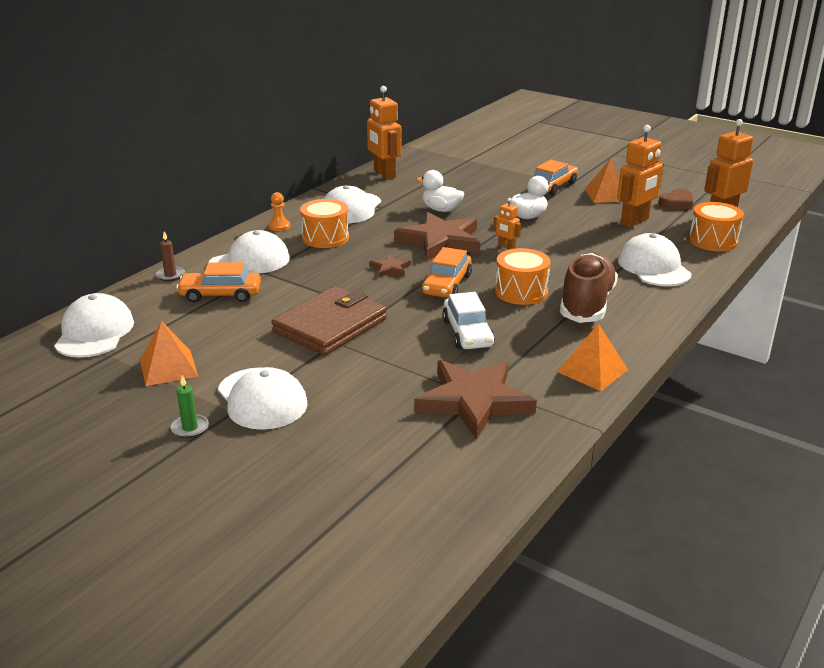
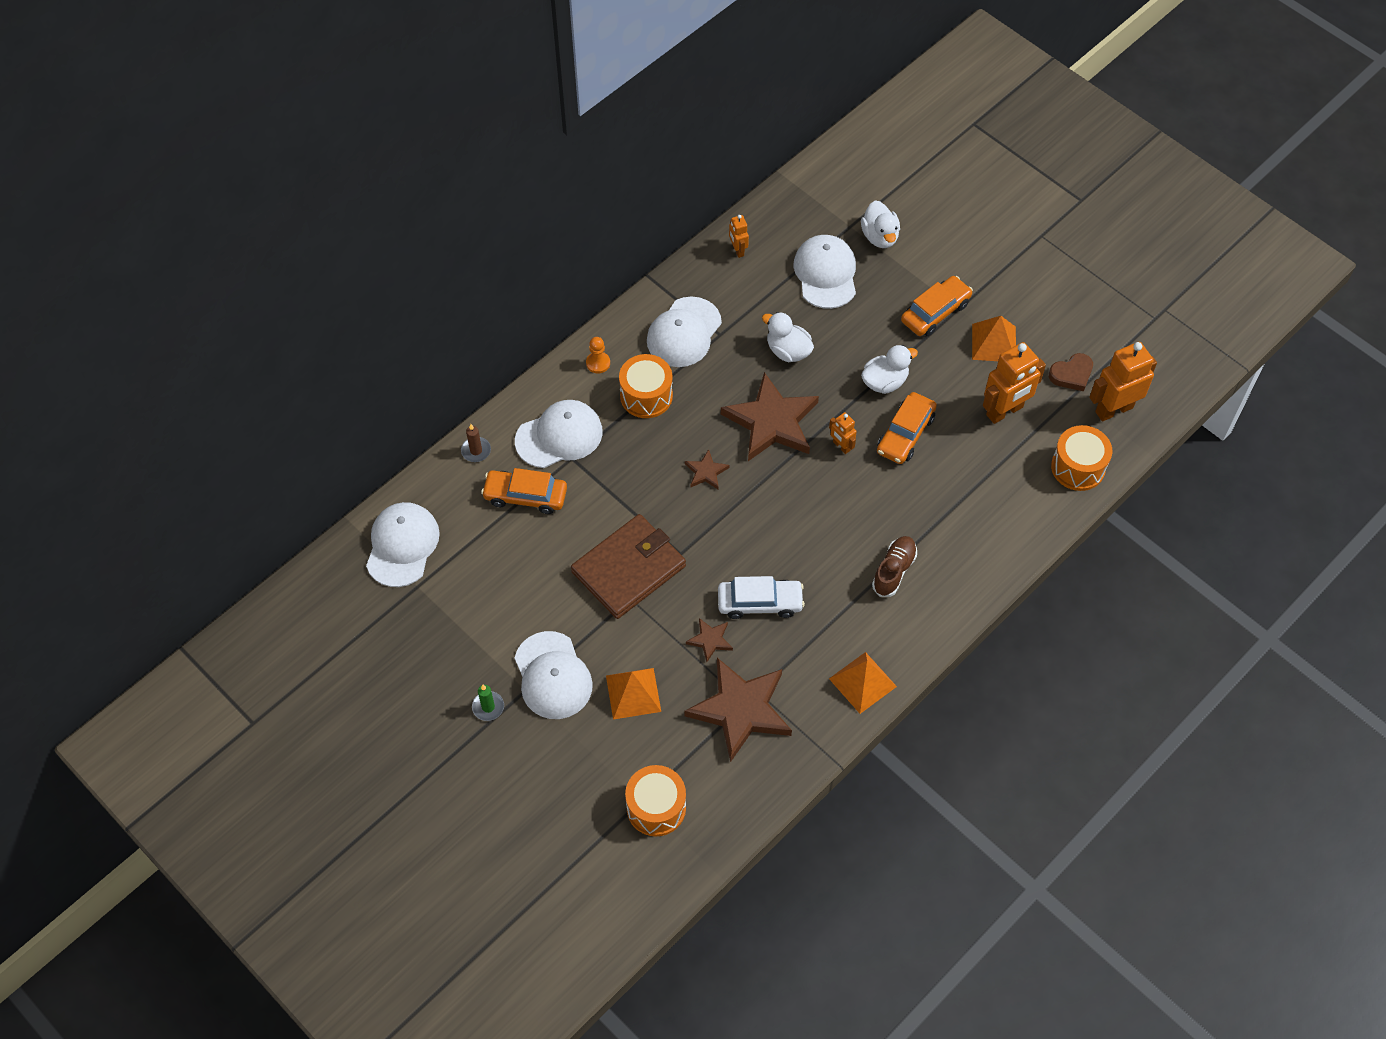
camera: 10 degrees right, 30 degrees up
(168, 368) = (471, 615): orange pyramid -> orange pyramid (633, 693)
(384, 174) = (738, 250): orange robot -> orange robot, size x0.50
(425, 359) = (710, 640): none -> brown star
(446, 284) = (759, 512): orange car -> orange car (905, 434)
(467, 333) = (760, 603): white car -> white car turned 90 degrees counterclockwise
(493, 162) = (880, 237): none -> white duck
(521, 292) = (833, 538): orange drum -> orange drum (656, 808)
(587, 304) = (894, 571): brown shoe -> brown shoe, size x0.58
(653, 267) = (989, 511): white cap -> white cap (825, 273)

